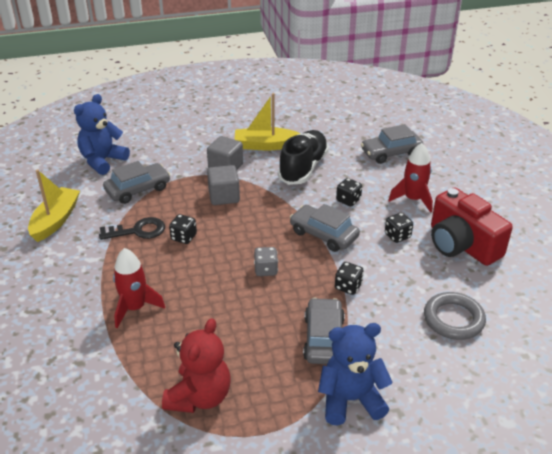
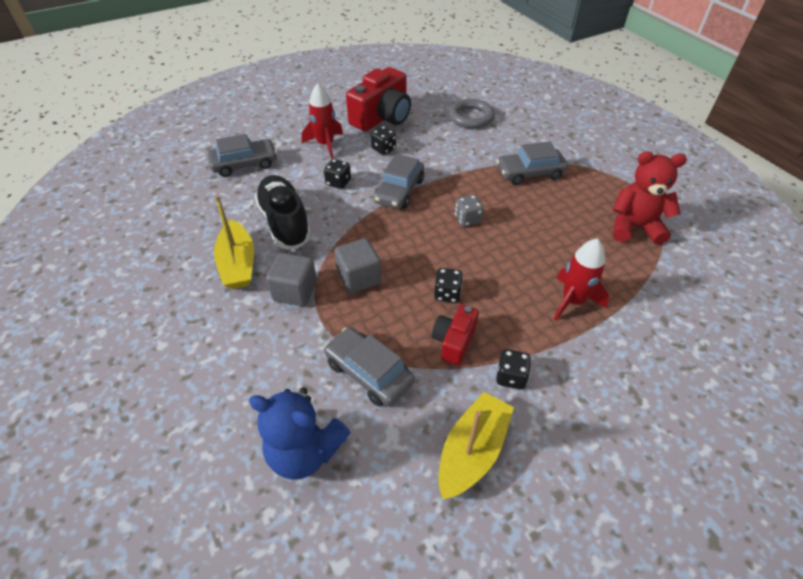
camera: 105 degrees left, 10 degrees up
(55, 220) = (472, 451): yellow boat -> yellow boat turned 120 degrees clockwise
(138, 231) = (454, 341): black key -> red camera
(303, 168) = (285, 222): black shoe -> black shoe turned 60 degrees clockwise
(348, 286) = (463, 168): black dice -> black dice (511, 377)
(350, 400) = (577, 154): blue teddy bear -> none
(391, 153) = (244, 164): grey car -> grey car turned 75 degrees counterclockwise

